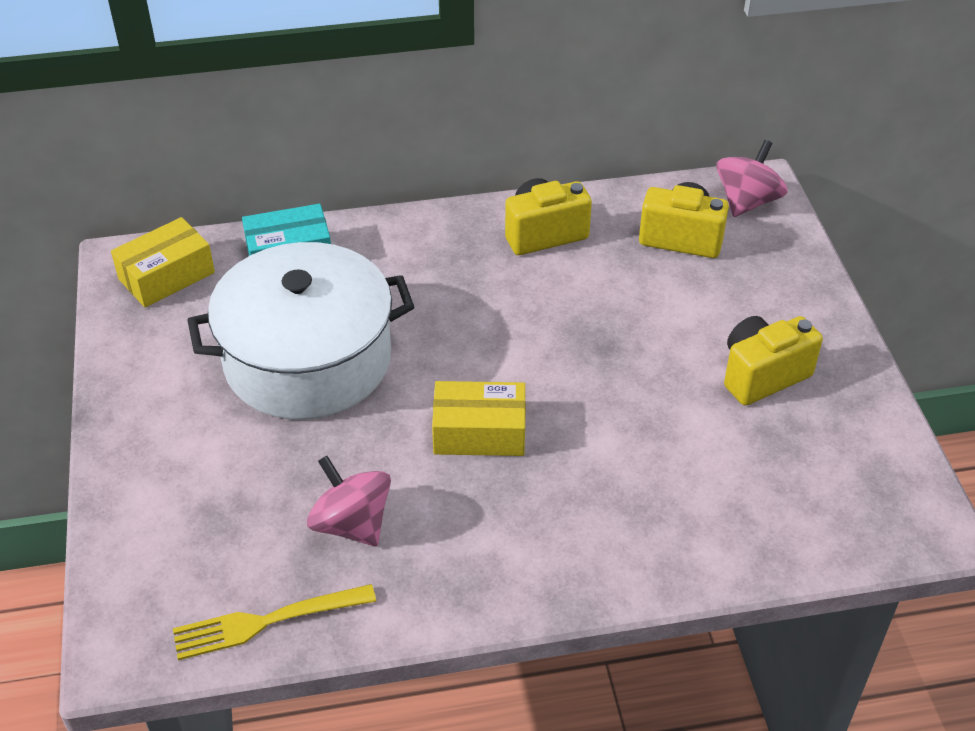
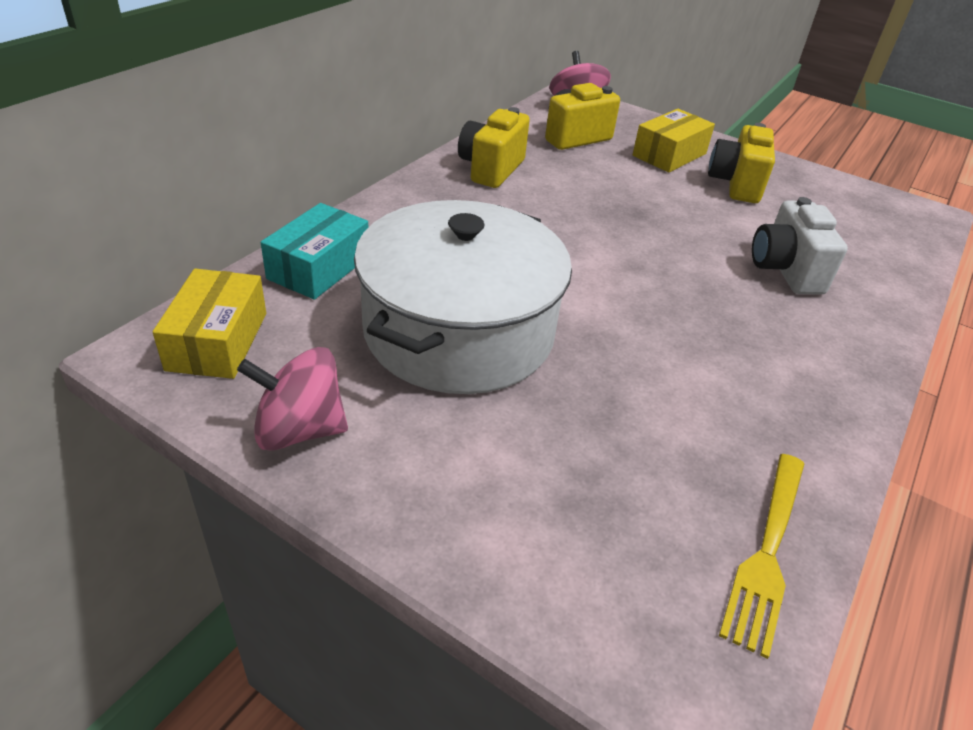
camera: 50 degrees left, 5 degrees down
(352, 524) = (690, 424): pink spinning top -> pink spinning top (299, 430)
(479, 432) = (657, 304): yellow box -> yellow box (669, 155)
(644, 478) = (785, 270): none -> white camera

